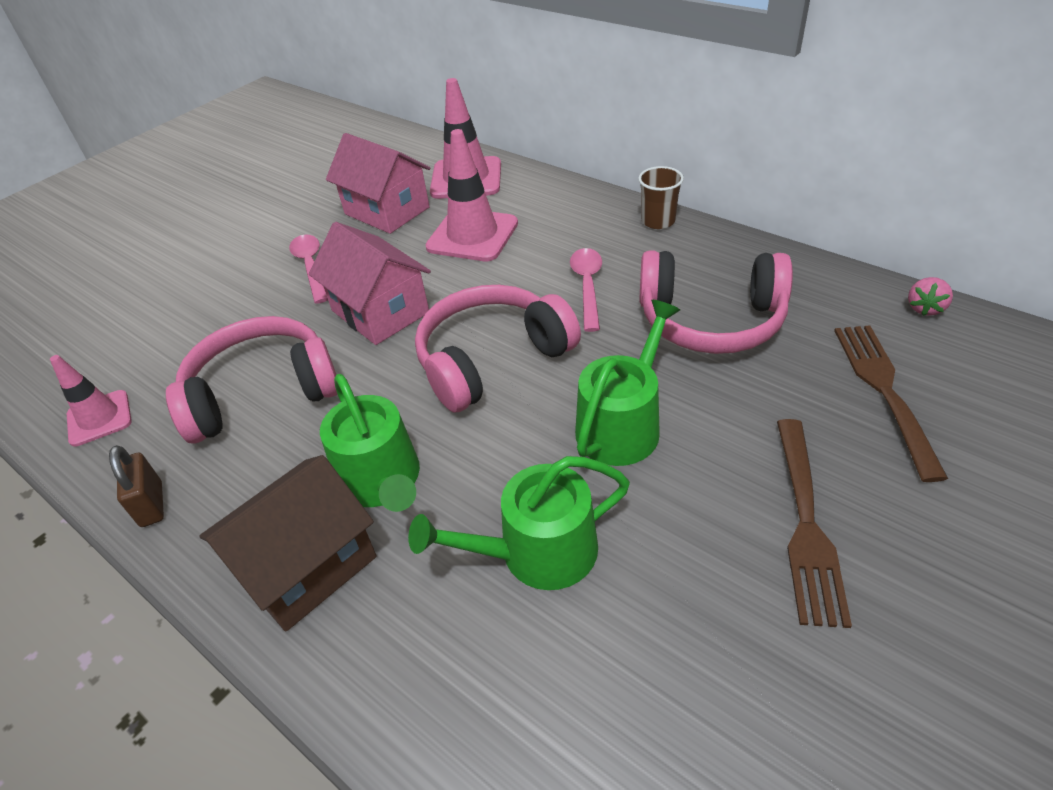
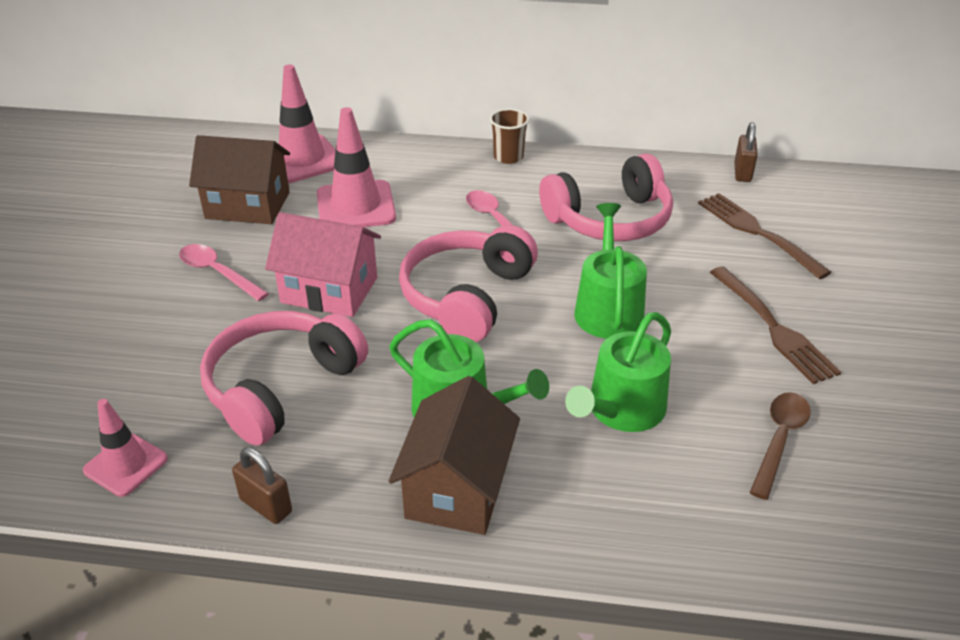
camera: 35 degrees left, 5 degrees down
(387, 211) = (248, 205): pink house -> brown house
(691, 682) = (779, 440): none -> brown spoon
(925, 308) = (742, 173): pink strawberry -> brown padlock

